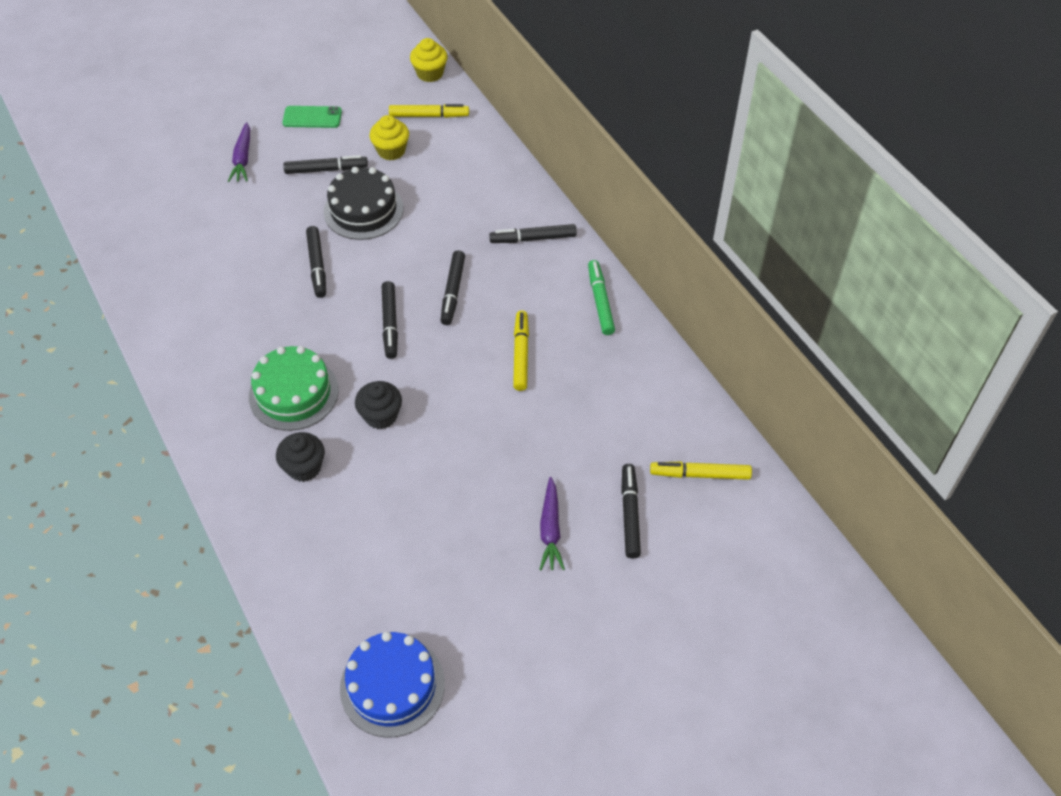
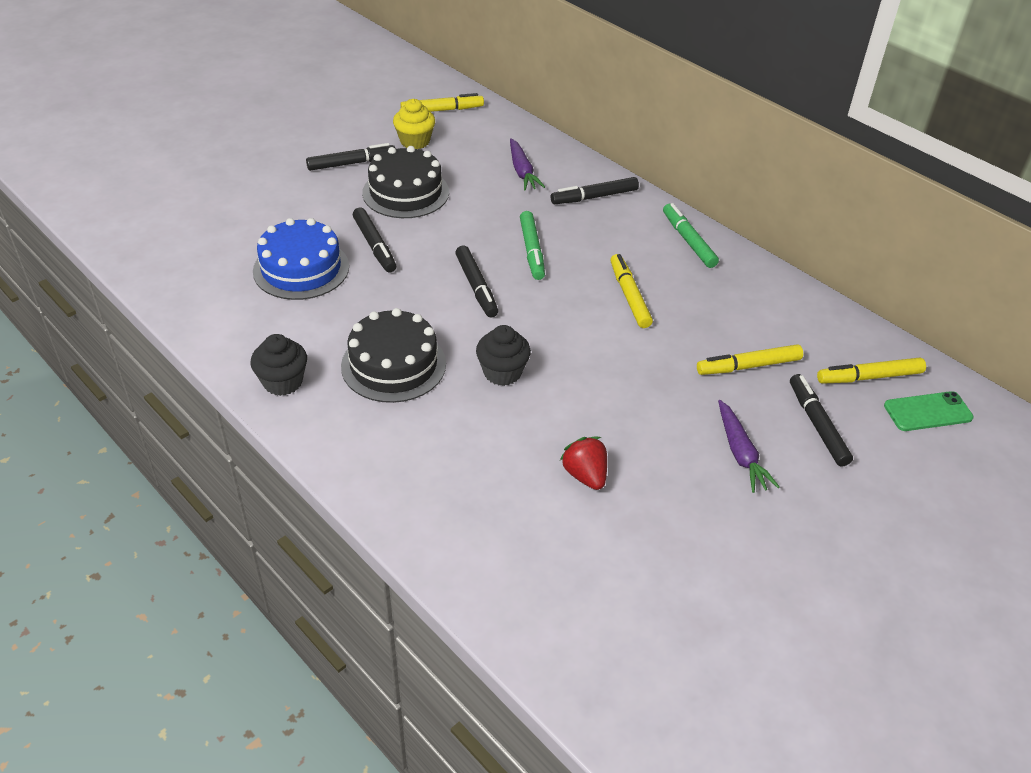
camera: 15 degrees left, 10 degrees down
(243, 158) = (256, 163): purple carrot -> purple carrot (522, 171)
(293, 393) = (393, 365): green cake -> black cake
(304, 467) = (434, 435): black cupcake -> black cupcake (283, 382)
(312, 117) = (319, 123): green phone -> green phone (927, 412)
(392, 686) = (636, 649): blue cake -> blue cake (301, 269)
(412, 527) = (585, 475): none -> red strawberry
(430, 73) = (428, 78): yellow cupcake -> none
(453, 292) = (532, 251): black marker -> green marker
(596, 445) = (748, 366): none -> yellow marker

